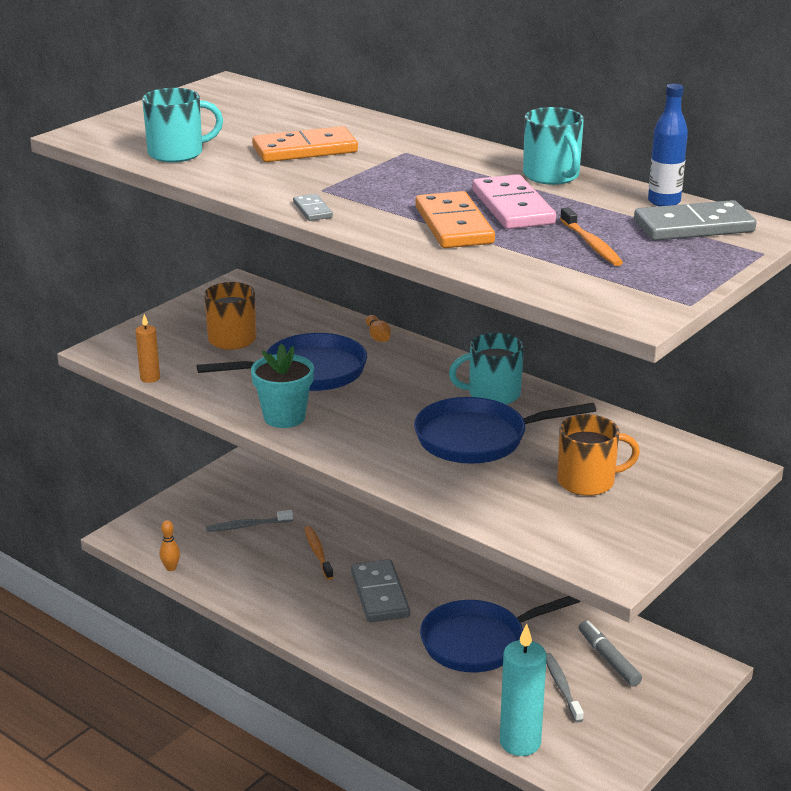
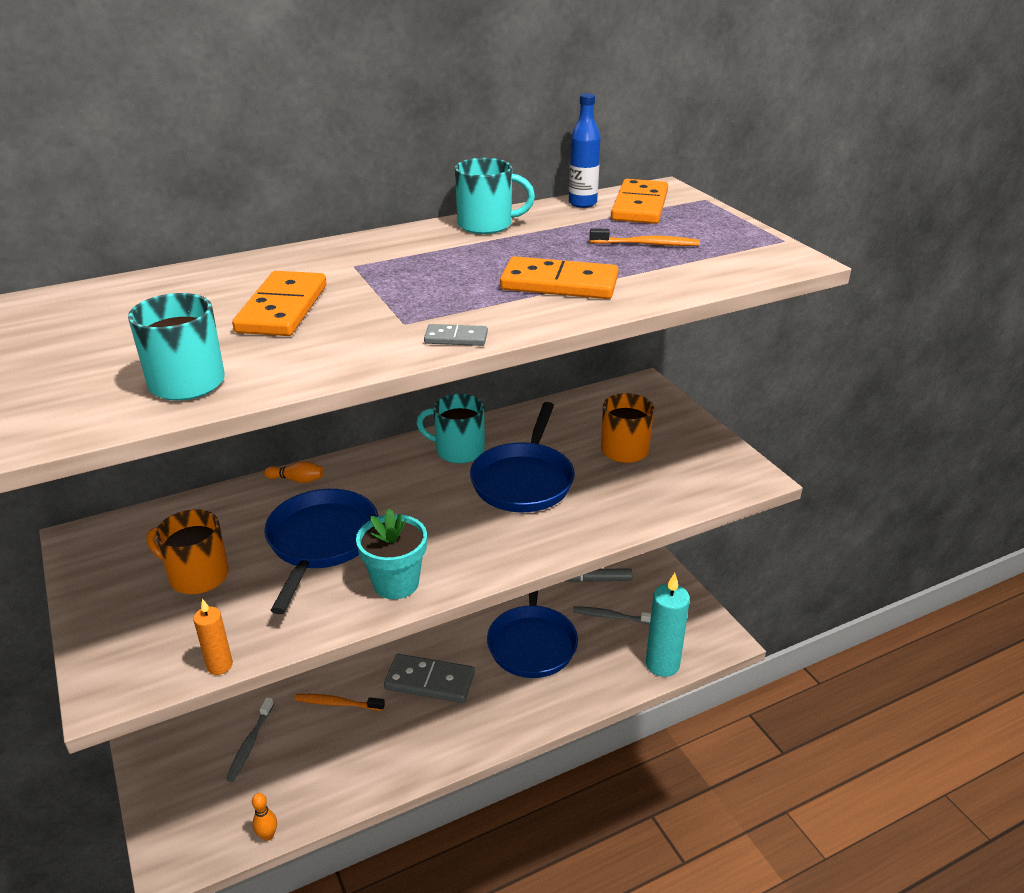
camera: 65 degrees left, 5 degrees up
(492, 394) = (458, 450): turquoise mug -> turquoise mug turned 90 degrees clockwise
(512, 207) = (541, 253): pink domino -> none
(693, 226) = (639, 206): grey domino -> orange domino

